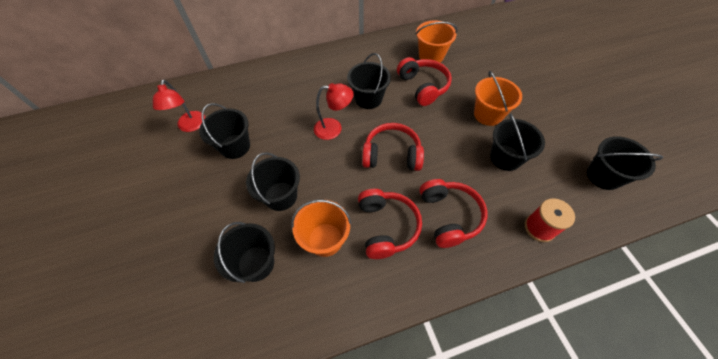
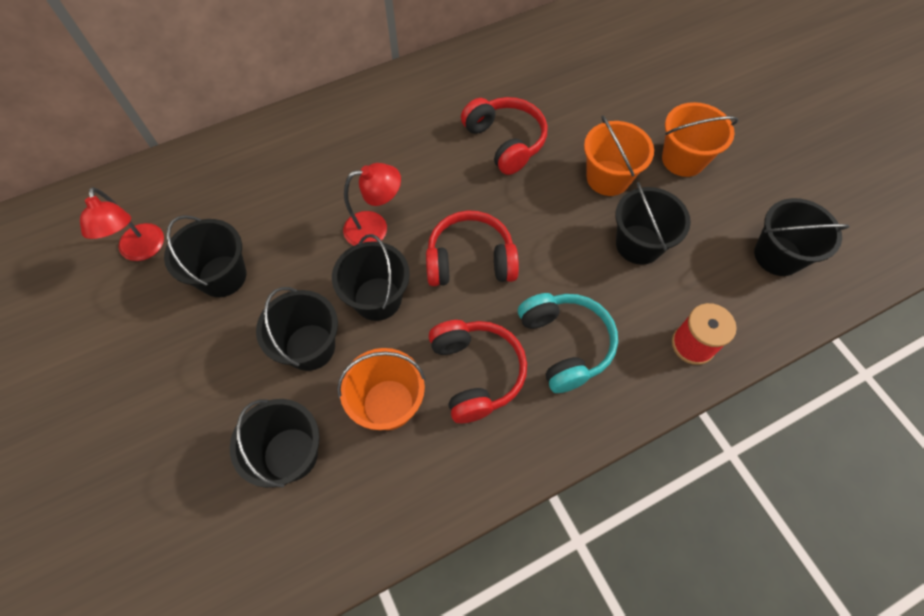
camera: 10 degrees left, 5 degrees up
(368, 99) = (422, 171): black bucket -> black bucket (377, 299)
(431, 56) = (512, 87): orange bucket -> orange bucket (683, 159)
(449, 216) = (564, 344): red headphones -> turquoise headphones

